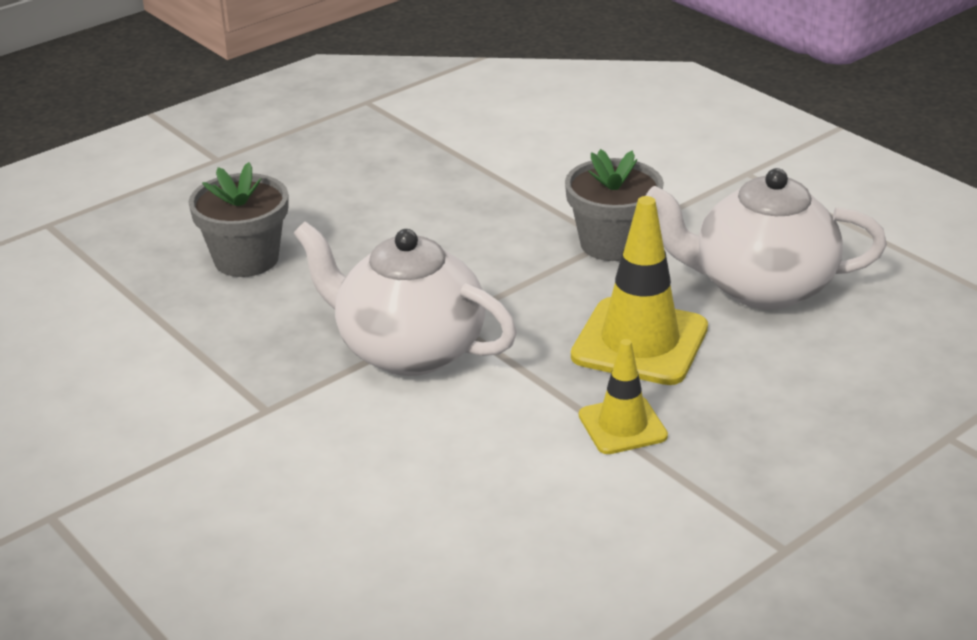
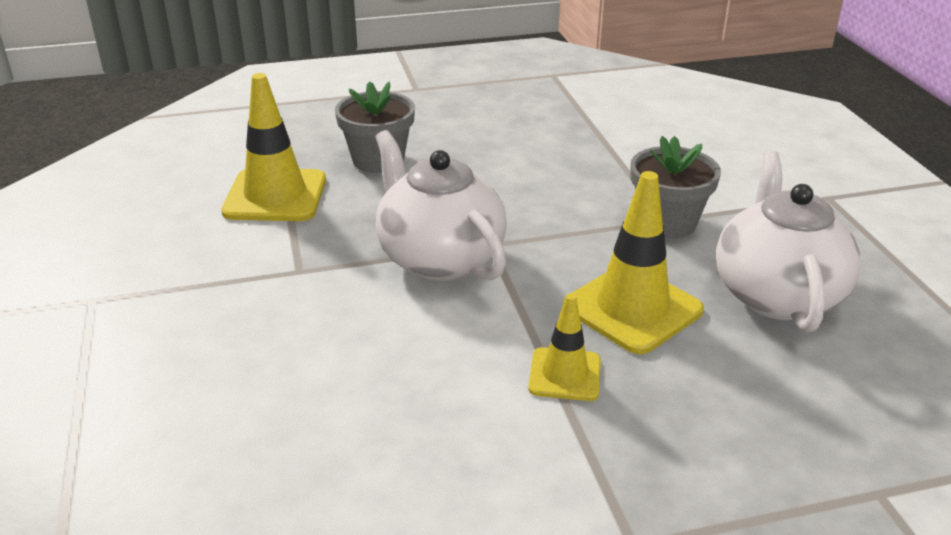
camera: 25 degrees right, 0 degrees up
(161, 335) = (275, 196): none -> yellow traffic cone
(760, 287) = (776, 294): white teapot -> white teapot turned 60 degrees clockwise

